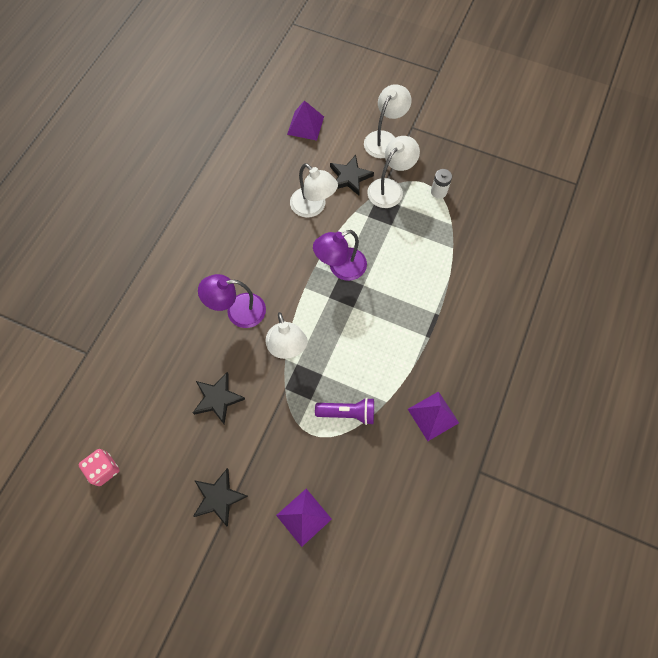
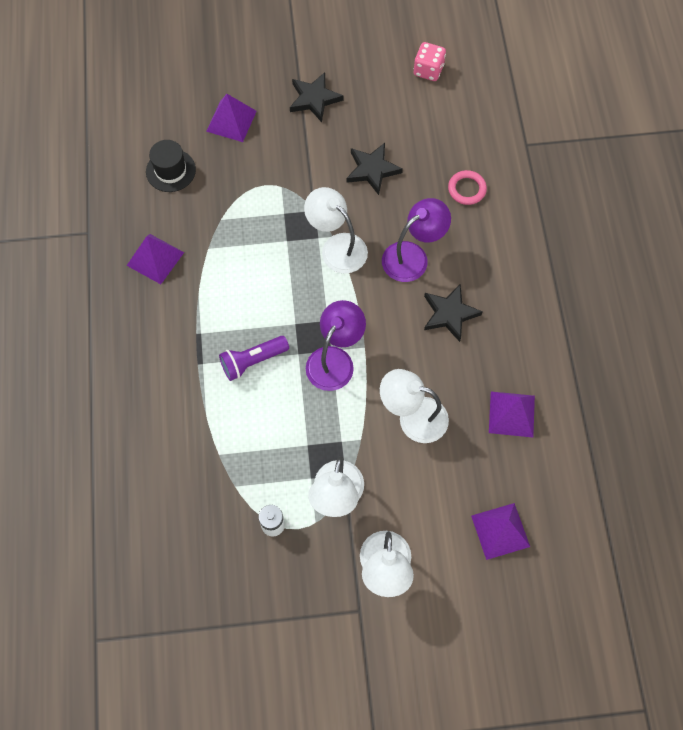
camera: 150 degrees right, 0 degrees up
(160, 341) = (466, 189): none -> pink ring
(251, 179) = (511, 414): none -> purple pyramid
(347, 413) = (240, 219): purple flashlight -> purple flashlight (253, 361)
(350, 177) = (395, 483): black star -> black star (449, 314)
(382, 494) = (171, 170): none -> black hat

